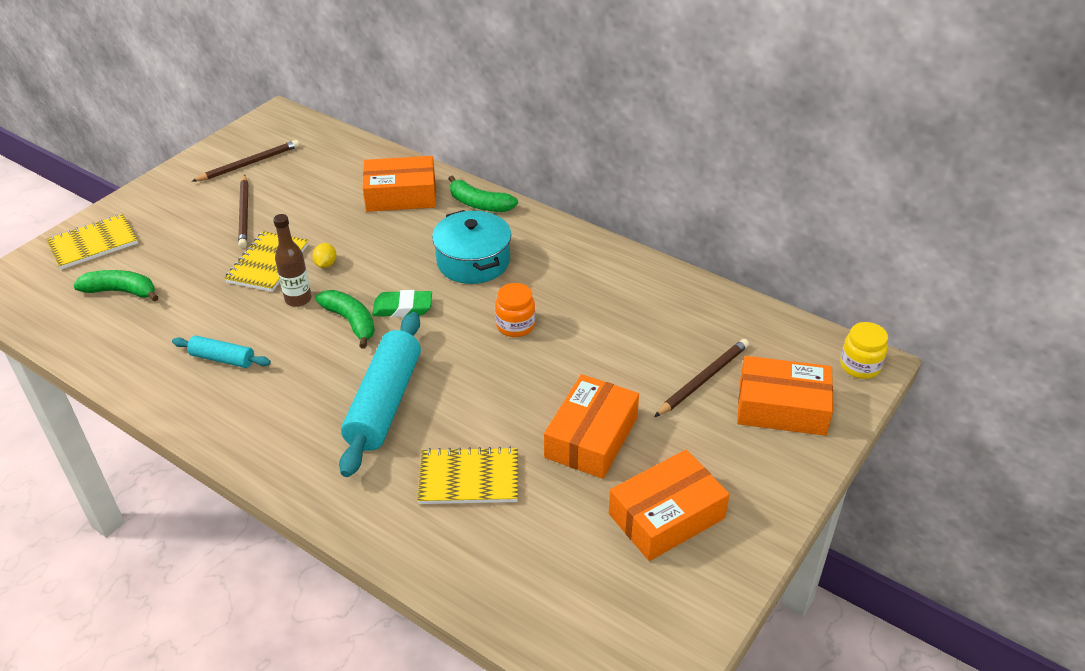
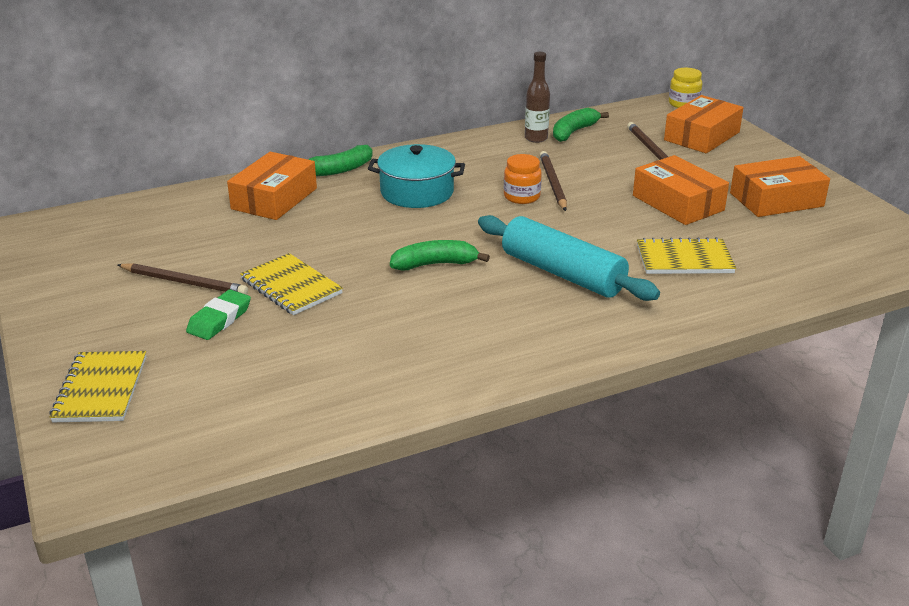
camera: 60 degrees left, 10 degrees down
(121, 291) = (224, 384): green banana -> green banana (574, 132)
(223, 359) = (416, 341): turquoise rolling pin -> none
(249, 163) = (95, 261): brown pencil -> brown pencil (552, 183)
(298, 299) = (370, 283): brown bottle -> brown bottle (536, 138)
(326, 264) = (333, 257): yellow lemon -> none
(403, 308) = (443, 236): green eraser -> green eraser (219, 319)
(469, 478) = (684, 259): yellow notebook -> yellow notebook turned 60 degrees clockwise
(666, 516) = (776, 200): orange box -> orange box turned 75 degrees clockwise

